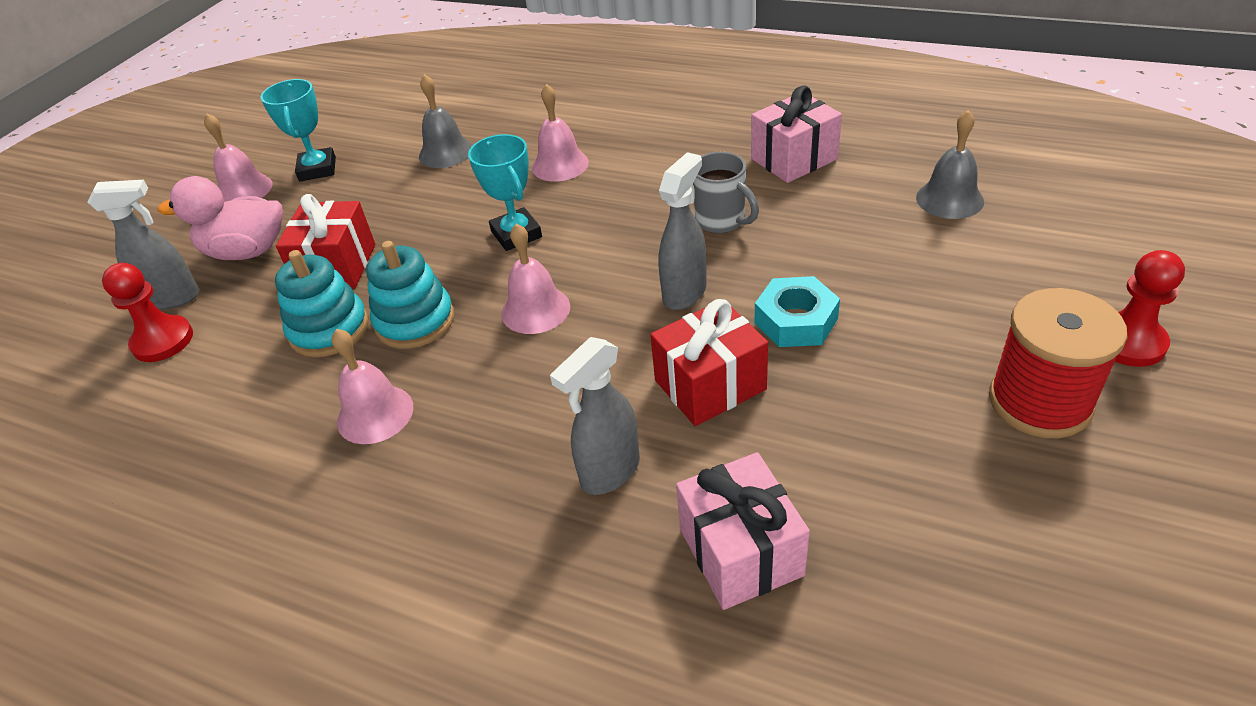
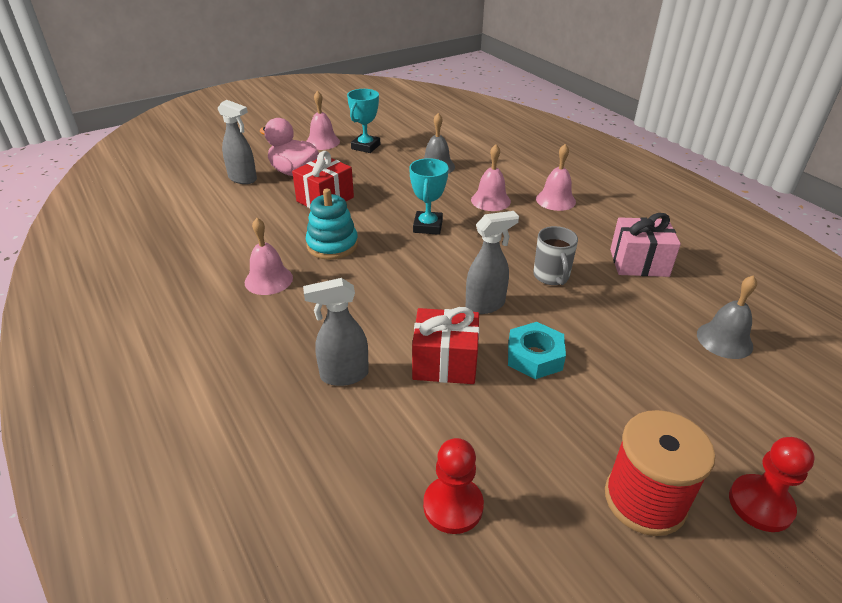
camera: 30 degrees right, 5 degrees down
(163, 341) = (219, 196): red pawn -> red pawn (453, 506)
(329, 329) = (290, 228): turquoise stacking toy -> none
(535, 310) = (396, 271): pink bell -> pink bell (555, 200)
(740, 551) = (364, 460): pink gift -> none

